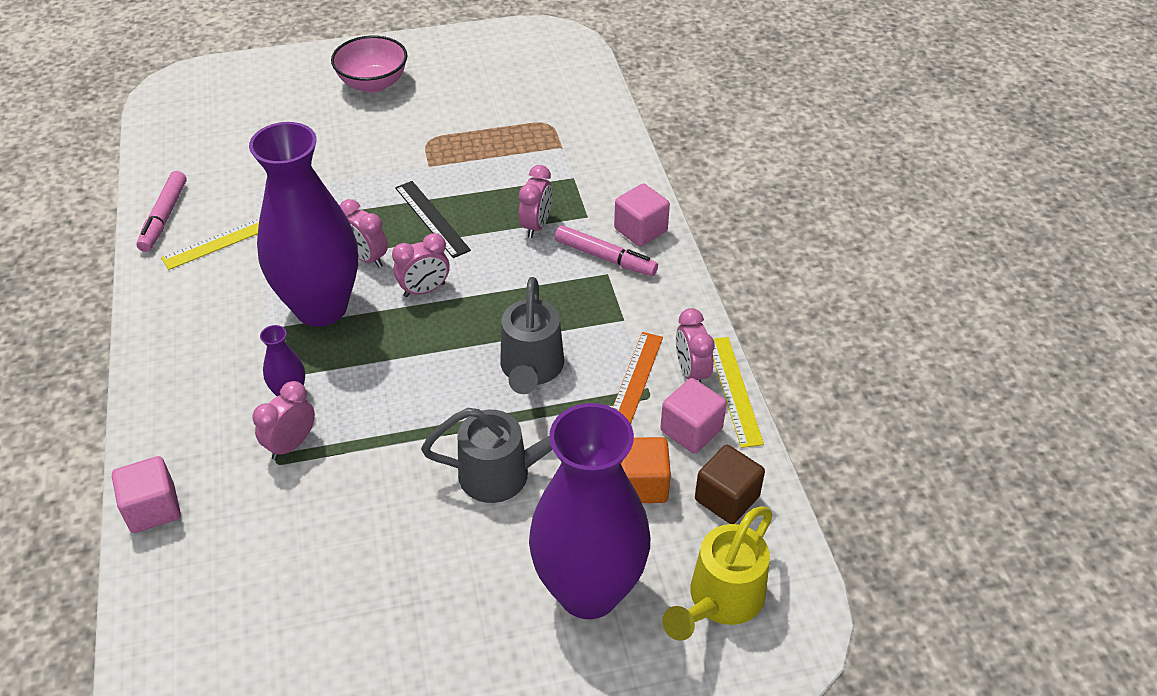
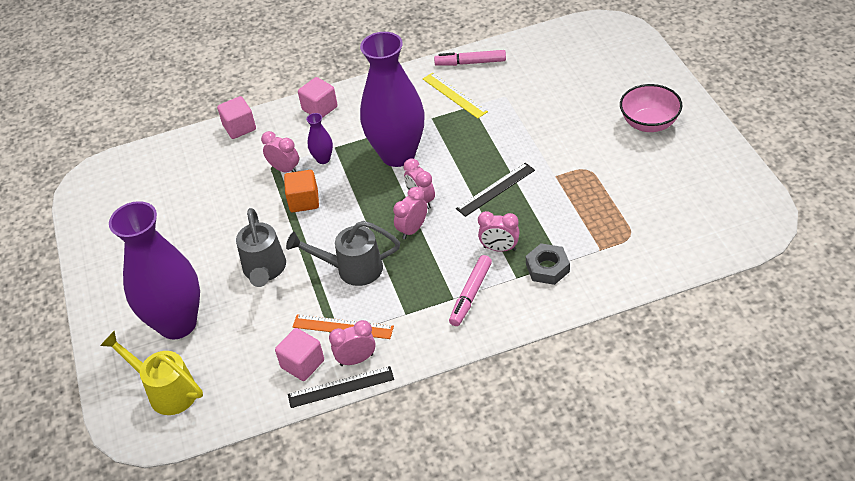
camera: 90 degrees right, 0 degrees up
(367, 258) = (448, 165): pink clock -> pink clock (412, 229)
(579, 190) = (547, 268): none -> grey nut
(640, 230) = (507, 313): pink cube -> pink cube (320, 108)
(642, 484) = (256, 341): orange cube -> orange cube (304, 201)
(727, 498) = (244, 389): brown cube -> none
(734, 390) = (341, 387): yellow ruler -> black ruler

